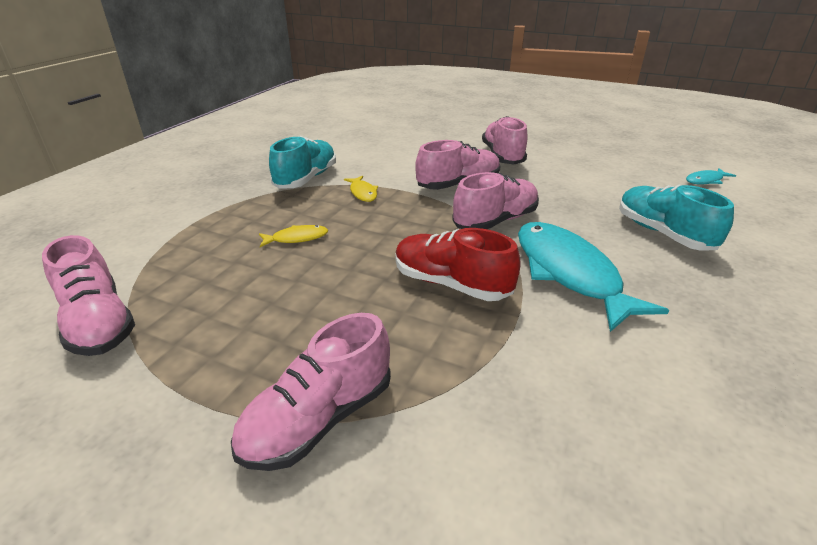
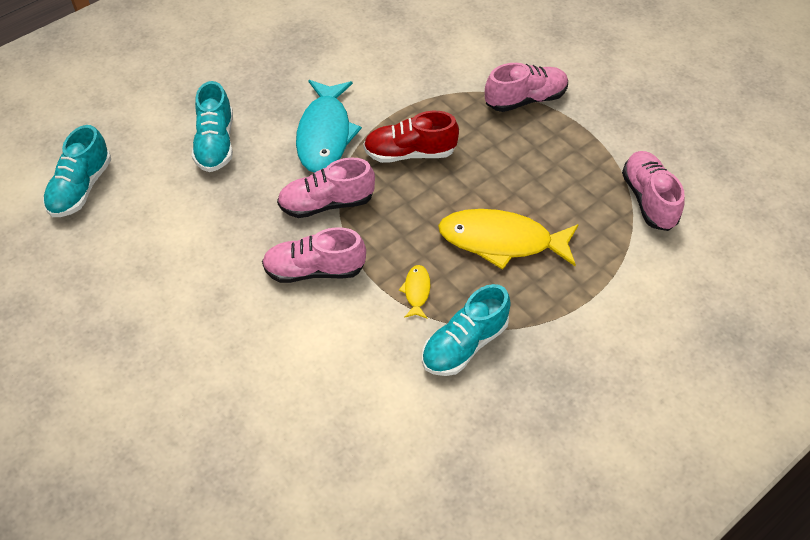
camera: 155 degrees left, 20 degrees up
(297, 238) = (501, 241): yellow fish -> yellow fish, size x2.30
(451, 284) = (410, 153): red shoe -> red shoe turned 120 degrees clockwise
(502, 156) = (219, 311): pink shoe -> none
(706, 180) = (81, 188): turquoise fish -> turquoise shoe

